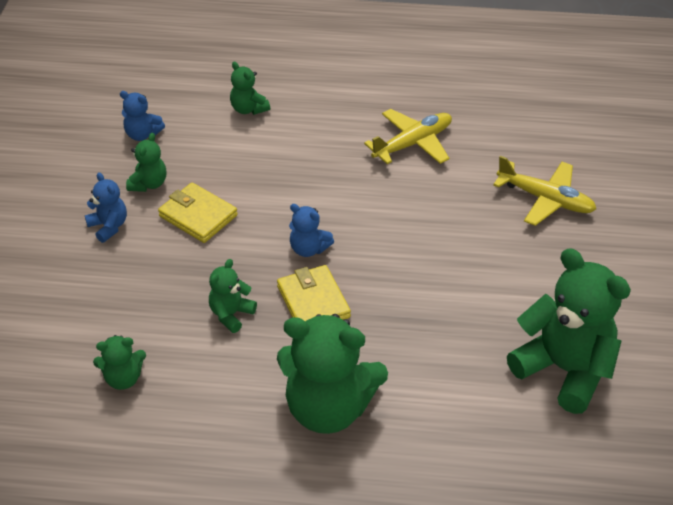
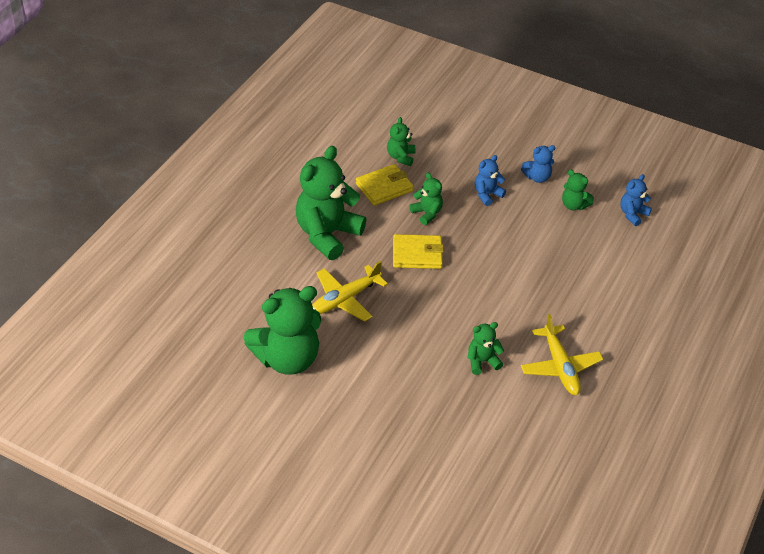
camera: 110 degrees right, 0 degrees up
(198, 216) = (528, 221): yellow wallet -> yellow wallet (384, 187)
(248, 109) = (643, 280): green teddy bear -> green teddy bear (482, 361)
(309, 249) = (468, 267): blue teddy bear -> blue teddy bear (487, 195)
(545, 199) = (455, 425): yellow plane -> yellow plane (345, 299)

